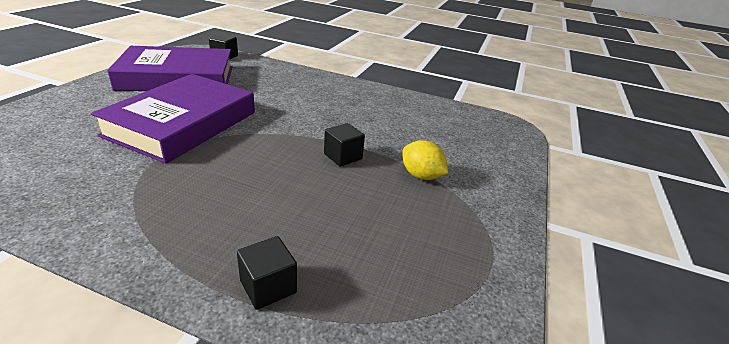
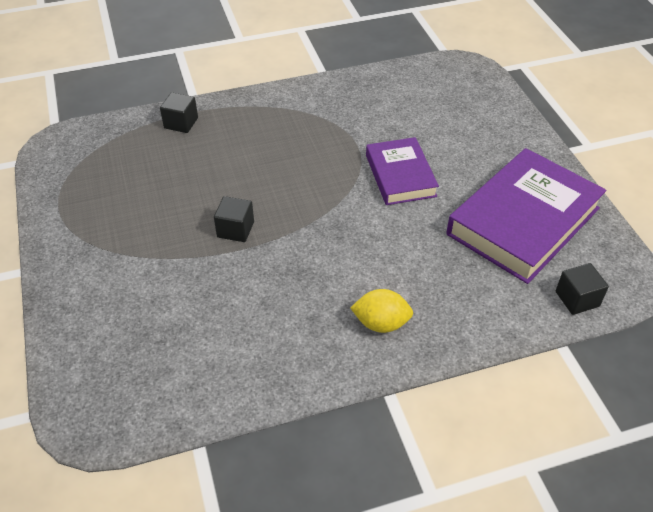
camera: 145 degrees right, 15 degrees up
(182, 124) = (400, 175): purple book -> purple book, size x0.59
(421, 176) = (151, 252): yellow lemon -> yellow lemon (381, 323)

